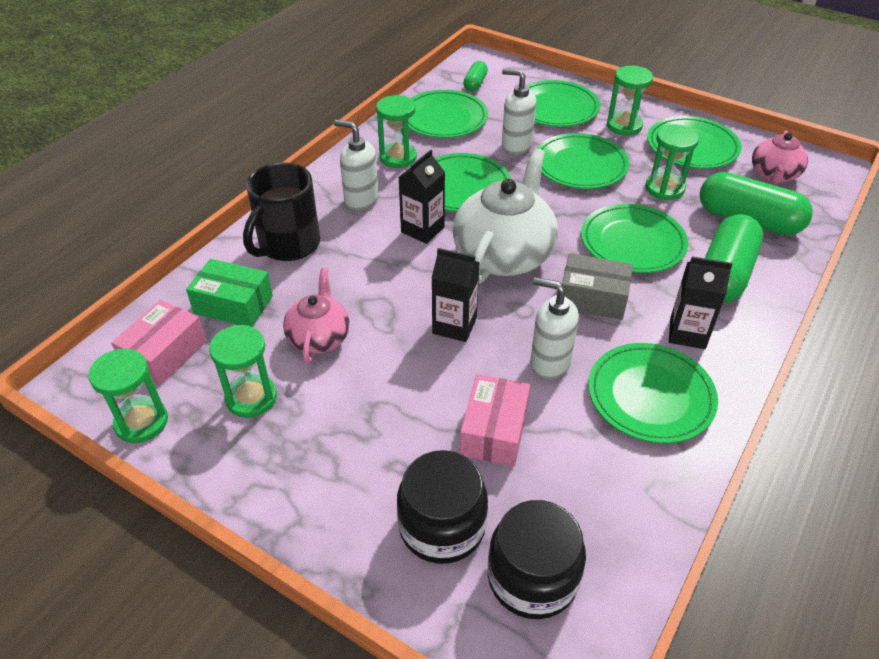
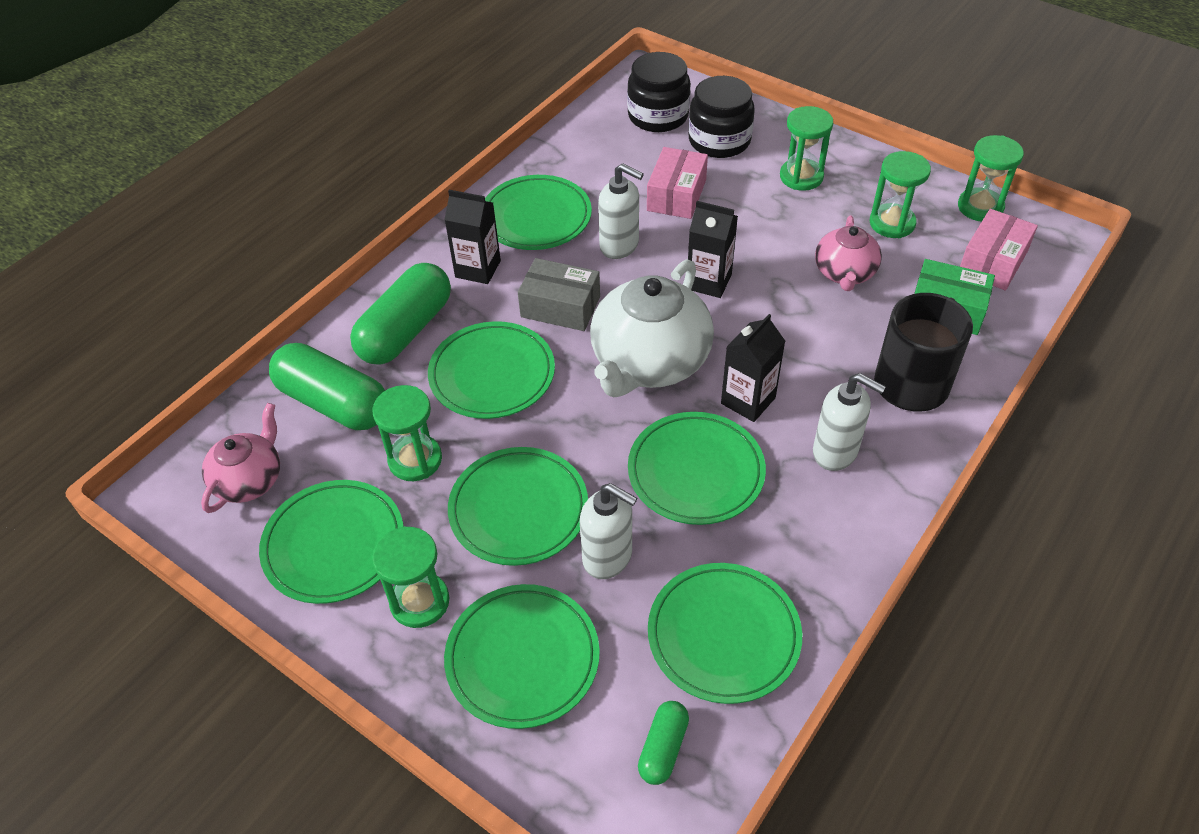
camera: 175 degrees left, 5 degrees up
(398, 157) = (794, 537): green hourglass -> green hourglass (801, 177)

